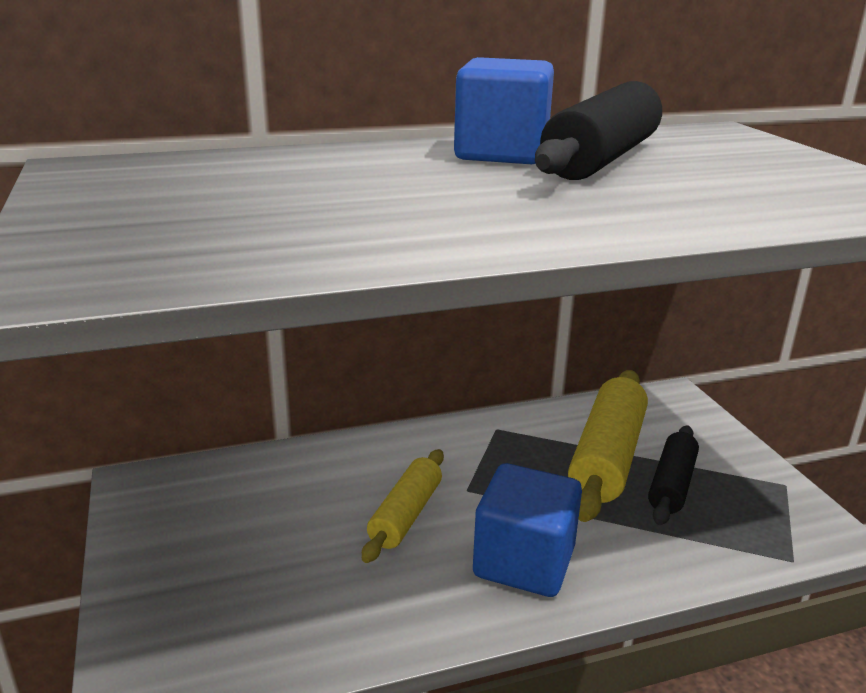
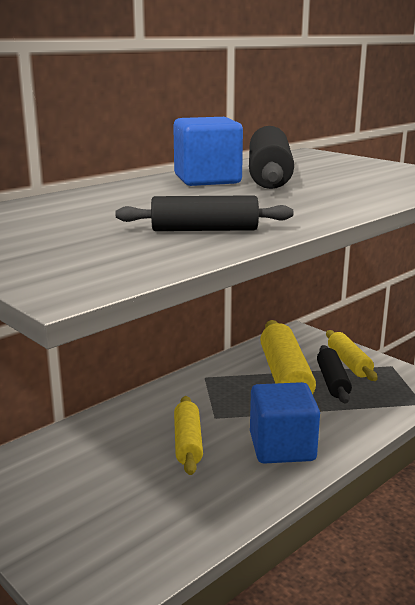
camera: 25 degrees left, 5 degrees down
(367, 230) = (204, 230): none -> black rolling pin
(719, 462) = (349, 363): none -> yellow rolling pin

